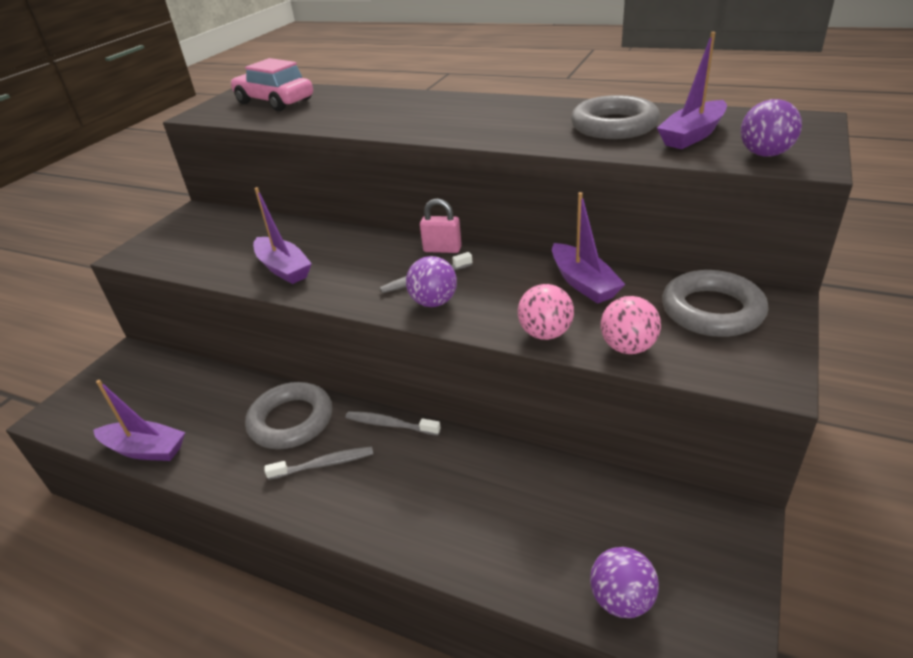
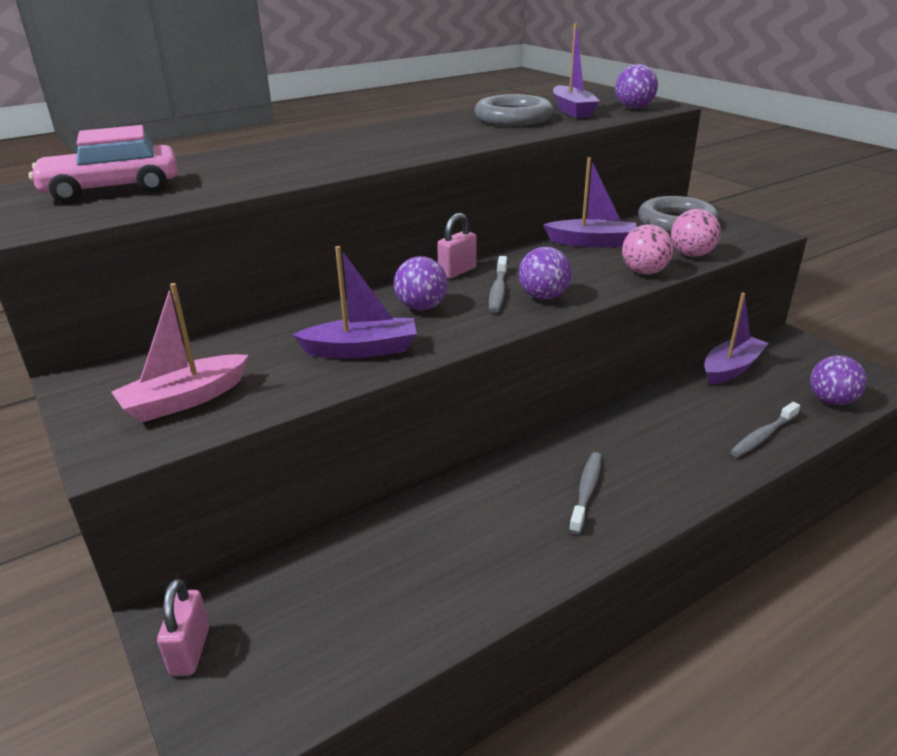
camera: 60 degrees left, 5 degrees down
(106, 373) = (190, 650): none -> pink padlock
(145, 449) = (427, 631): purple boat -> purple boat (731, 368)
(189, 246) = (185, 400): none -> pink boat
(291, 420) = (496, 495): grey ring -> none
(365, 262) = (421, 307): none -> purple ball
(390, 424) = (565, 437): grey toothbrush -> grey toothbrush (762, 436)

